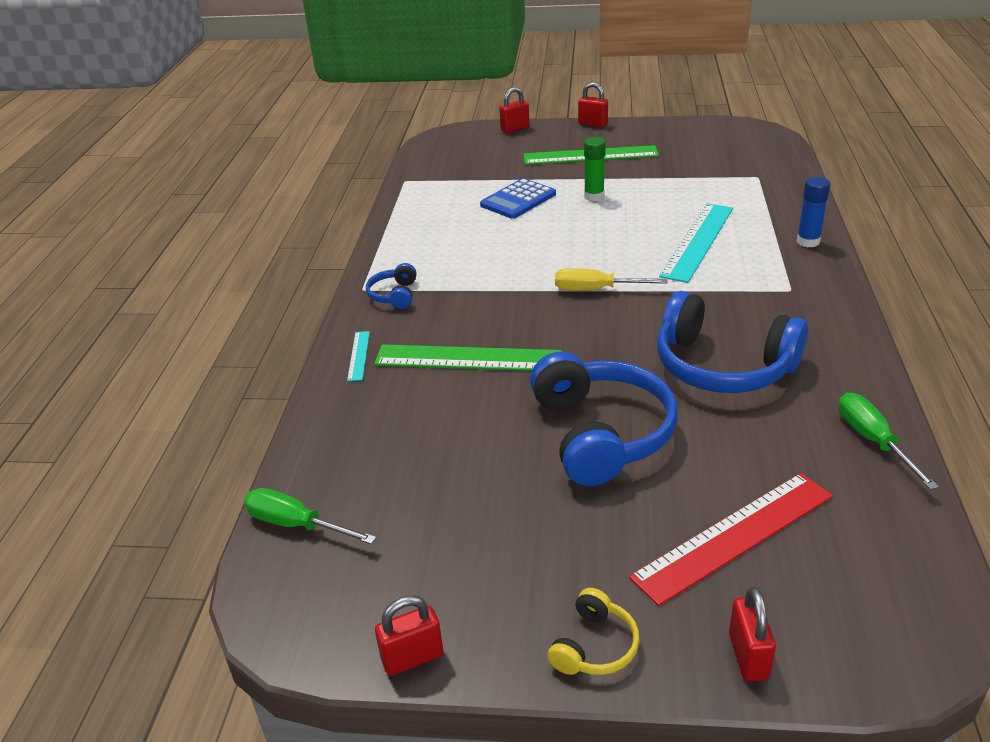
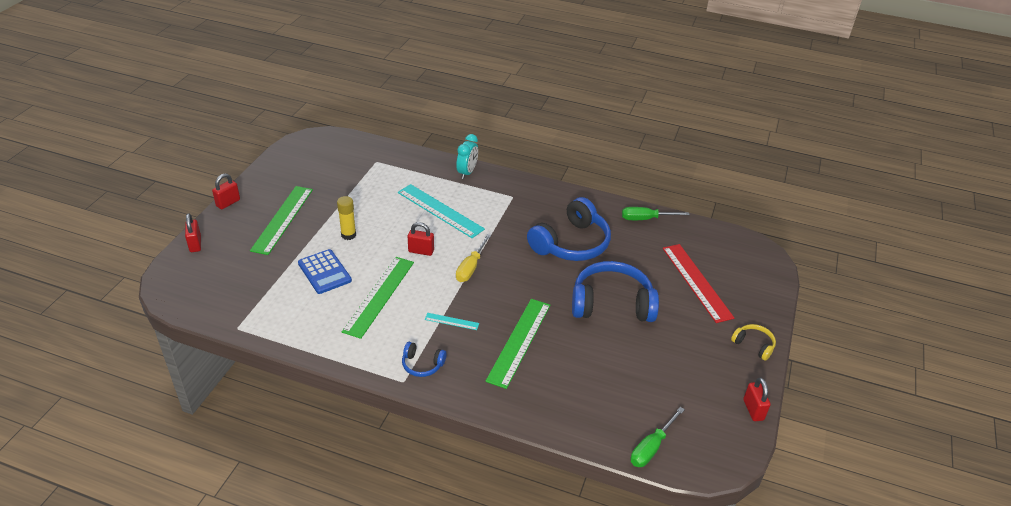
camera: 80 degrees left, 5 degrees up
(359, 355) = (491, 395): turquoise ruler -> turquoise ruler (451, 321)
(498, 241) = (379, 296): none -> green ruler
(594, 196) = (348, 235): green glue stick -> yellow glue stick
(748, 656) = (764, 301): red padlock -> red padlock (421, 251)
(808, 242) = (467, 172): blue glue stick -> turquoise clock

